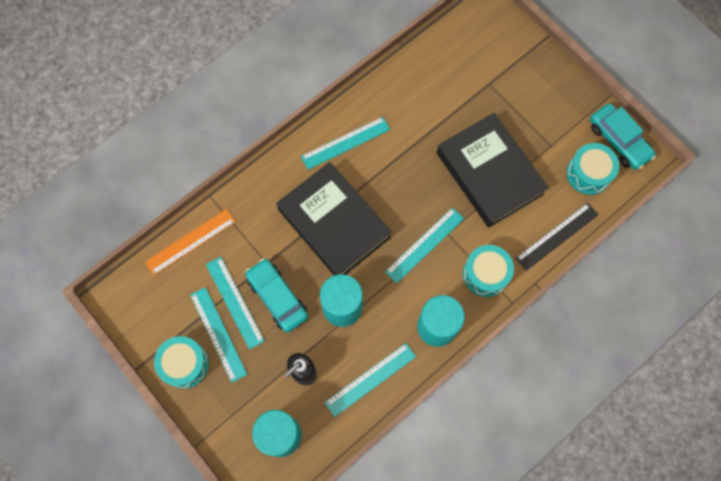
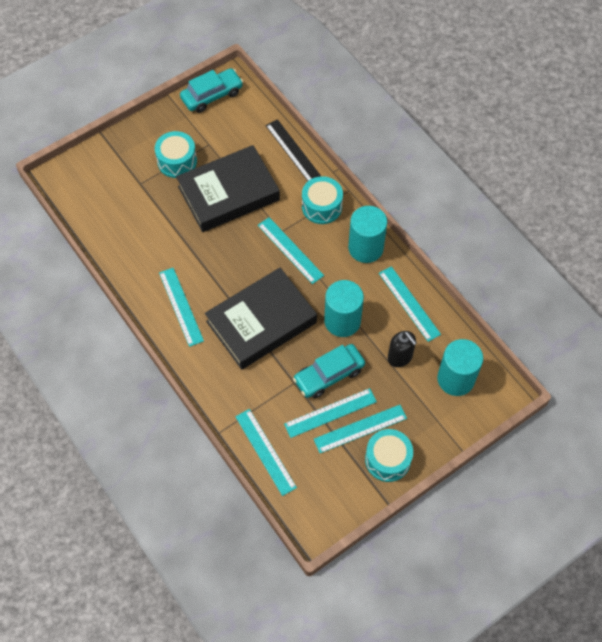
camera: 85 degrees left, 10 degrees down
(190, 242) = (265, 451): orange ruler -> turquoise ruler
(588, 173) = (239, 121): turquoise drum -> turquoise drum (177, 161)

